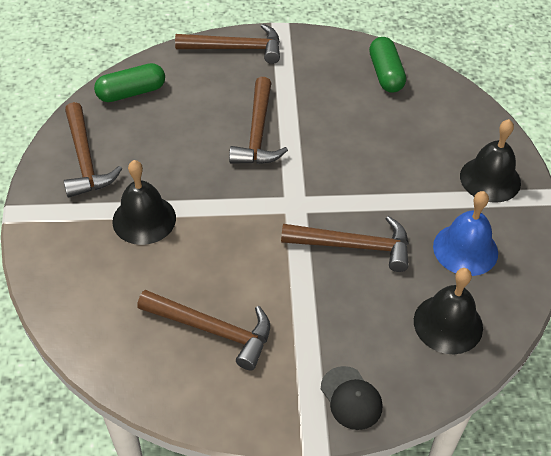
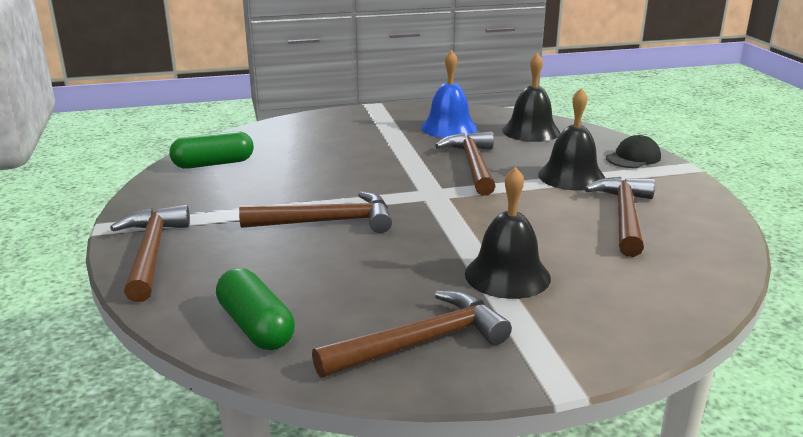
camera: 100 degrees left, 25 degrees down
(490, 179) = (361, 121): black bell -> black bell (571, 176)

